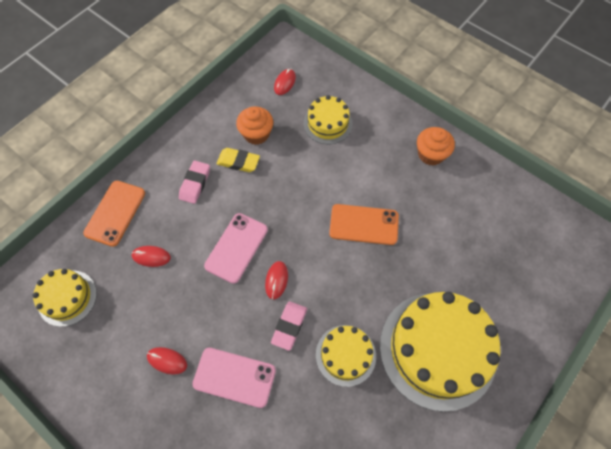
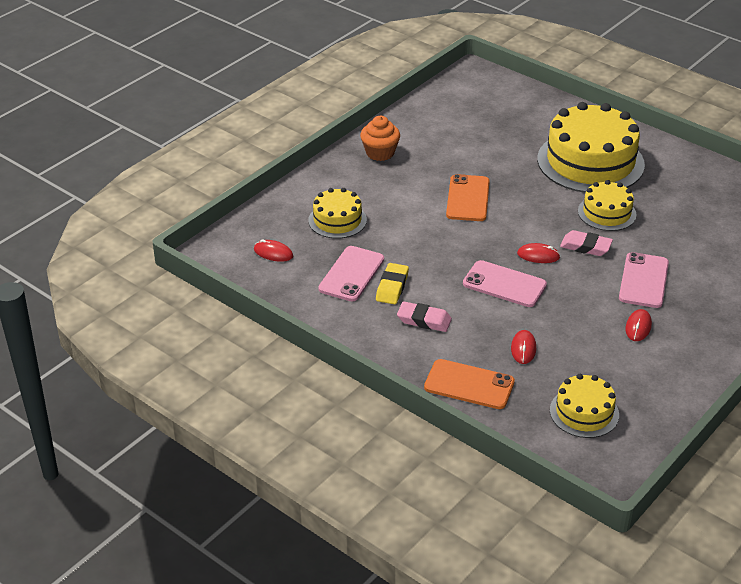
camera: 90 degrees left, 25 degrees down
(256, 134) = (351, 274): orange cupcake -> pink phone

